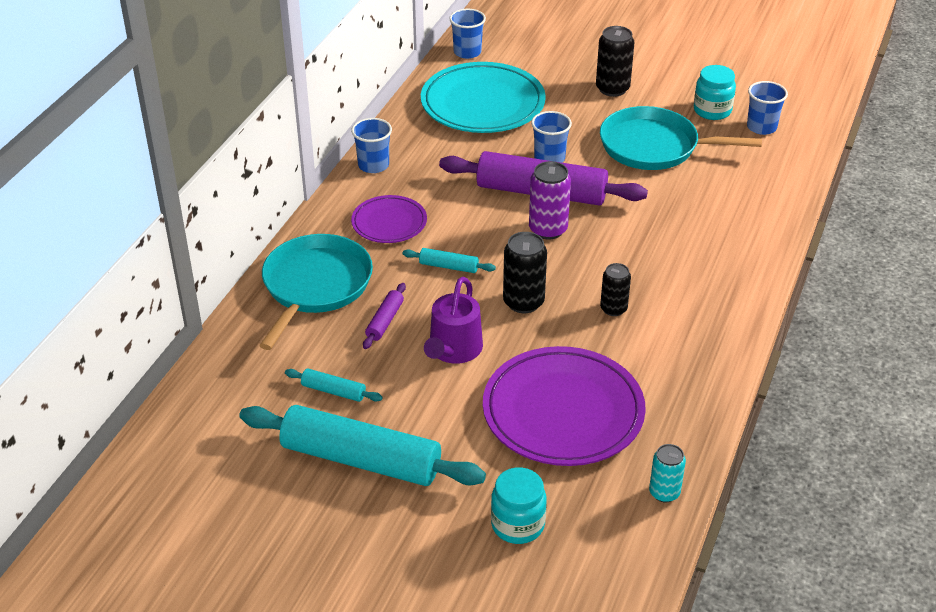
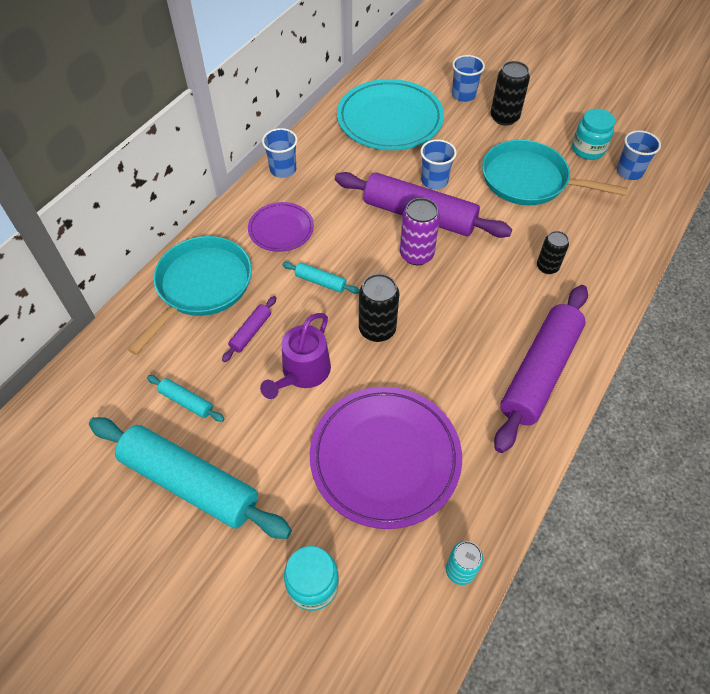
camera: 10 degrees right, 15 degrees up
(467, 52) = (389, 68): blue cup -> blue cup (463, 95)
(613, 309) = (456, 348): black can -> black can (547, 267)
(705, 319) = (539, 372): none -> purple rolling pin

